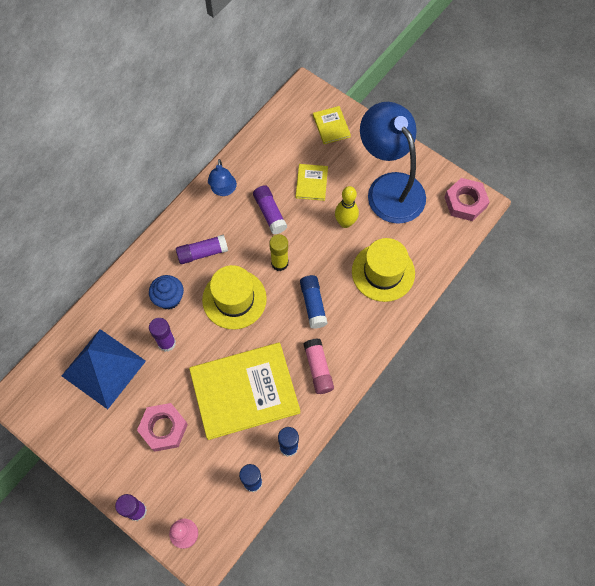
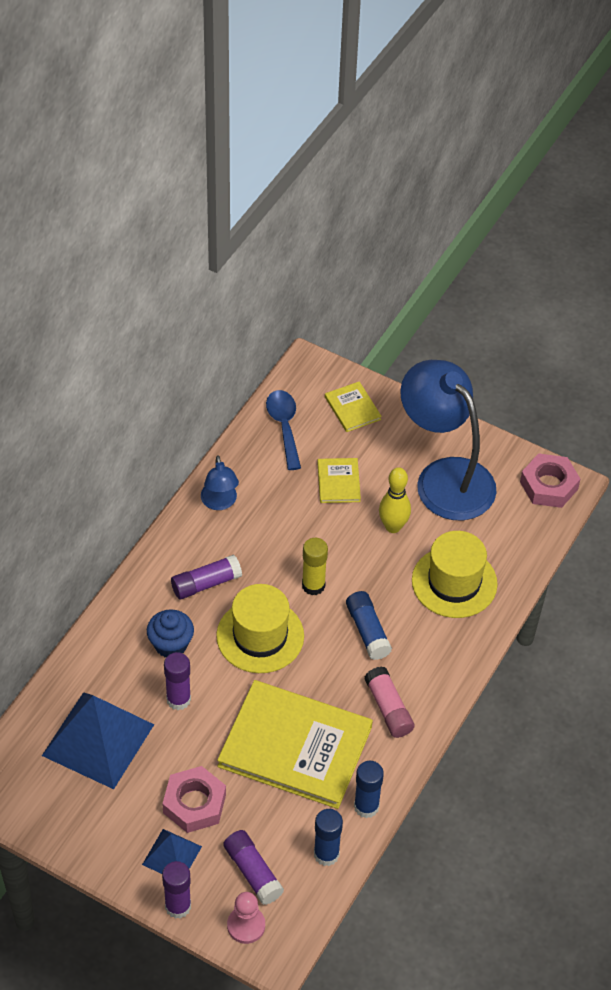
camera: 10 degrees left, 15 degrees down
(140, 468) = (172, 855): none -> blue pyramid
(244, 391) = (295, 747): yellow book -> yellow book turned 45 degrees clockwise
(270, 213) = (288, 525): purple glue stick -> purple glue stick (252, 872)
(280, 135) = (284, 427): none -> blue spoon

